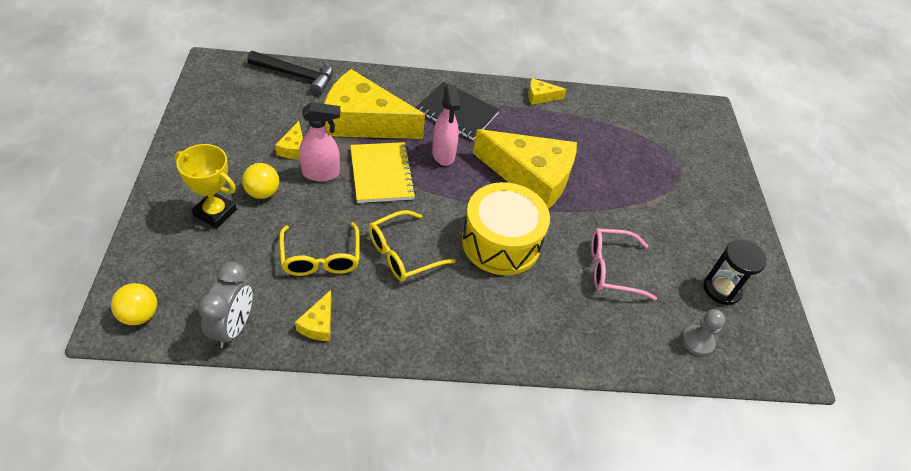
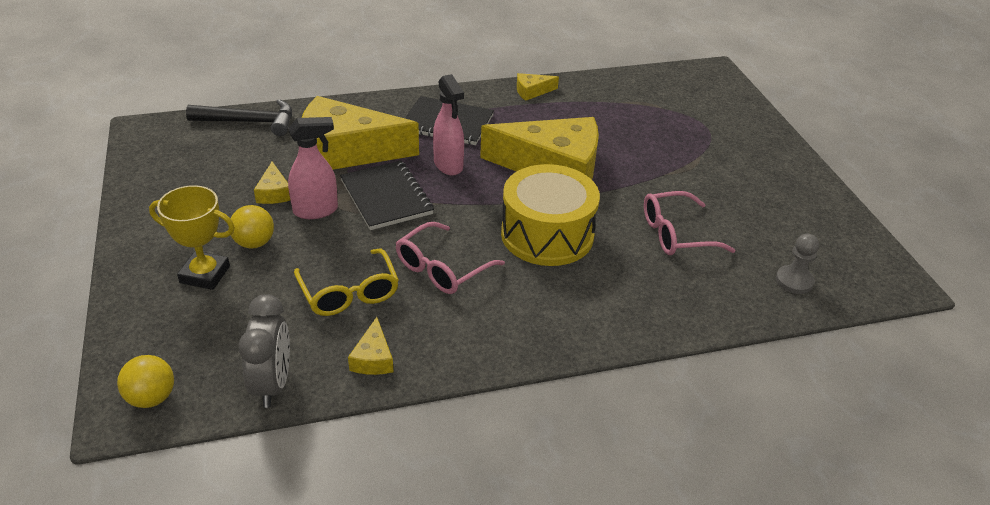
camera: 10 degrees left, 10 degrees down
(381, 174) = (386, 197): yellow notebook -> black notebook
(402, 254) = (441, 269): yellow glasses -> pink glasses
(721, 289) = (797, 228): black hourglass -> none

